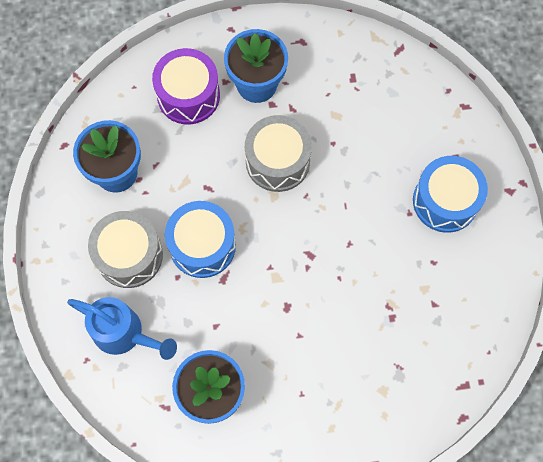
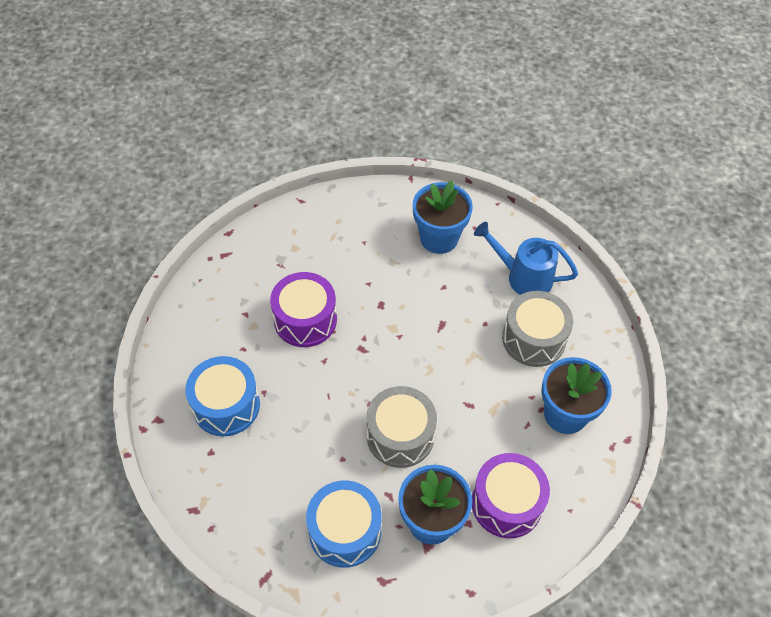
camera: 175 degrees right, 15 degrees down
(202, 245) = (466, 351): blue drum -> blue drum (345, 531)
(369, 293) = (305, 320): none -> purple drum

